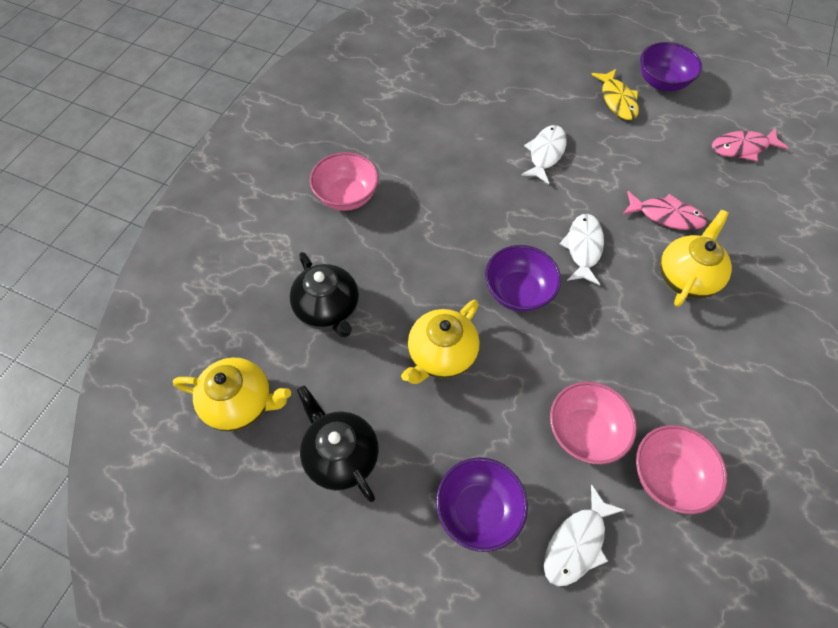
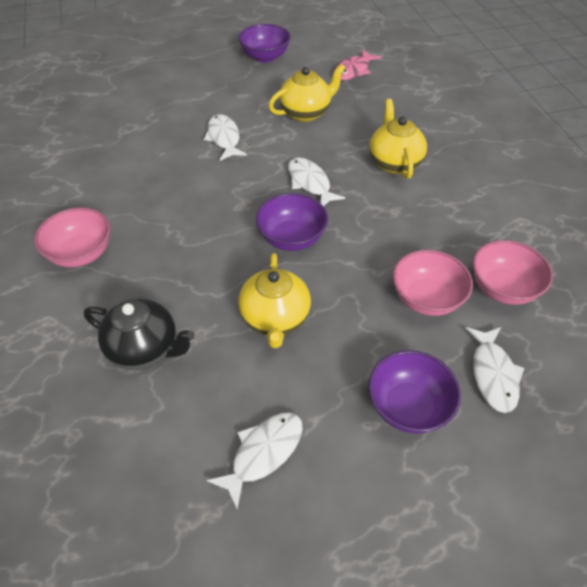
camera: 40 degrees left, 10 degrees down
(241, 403) = (128, 482): yellow teapot -> yellow teapot (306, 113)
(341, 455) = (263, 453): black teapot -> white fish
(617, 100) = (244, 81): yellow fish -> none
(666, 216) = (345, 133): pink fish -> none

